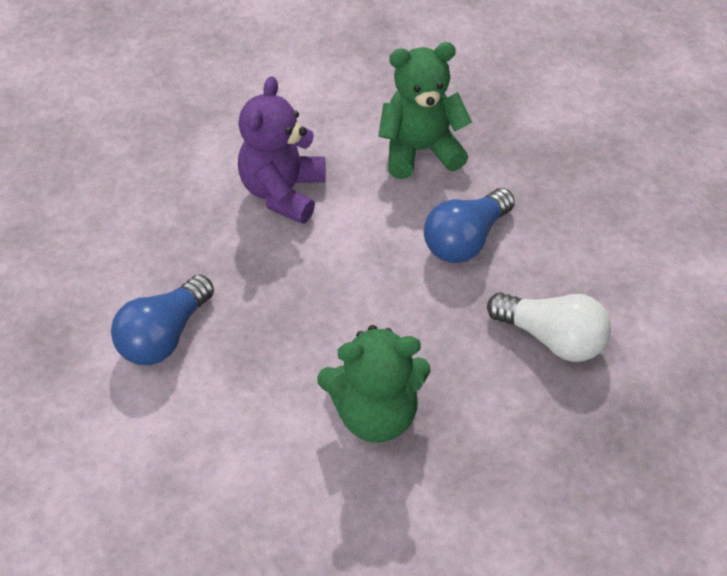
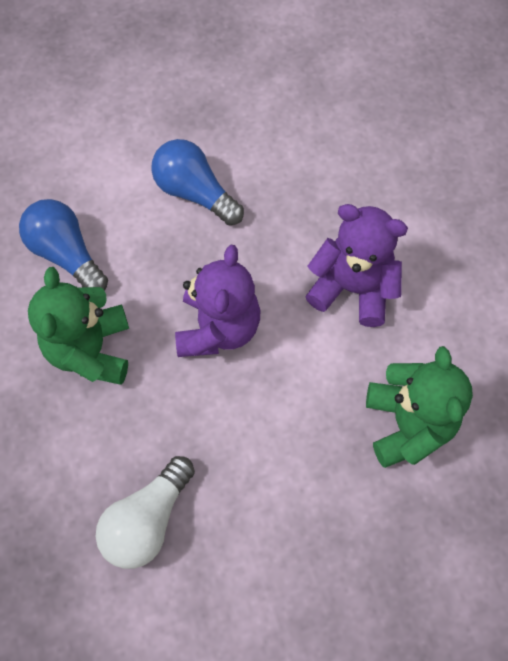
camera: 95 degrees right, 15 degrees up
(337, 299) = (218, 328): none -> purple teddy bear
(466, 240) = (279, 454): blue light bulb -> blue light bulb (66, 254)

